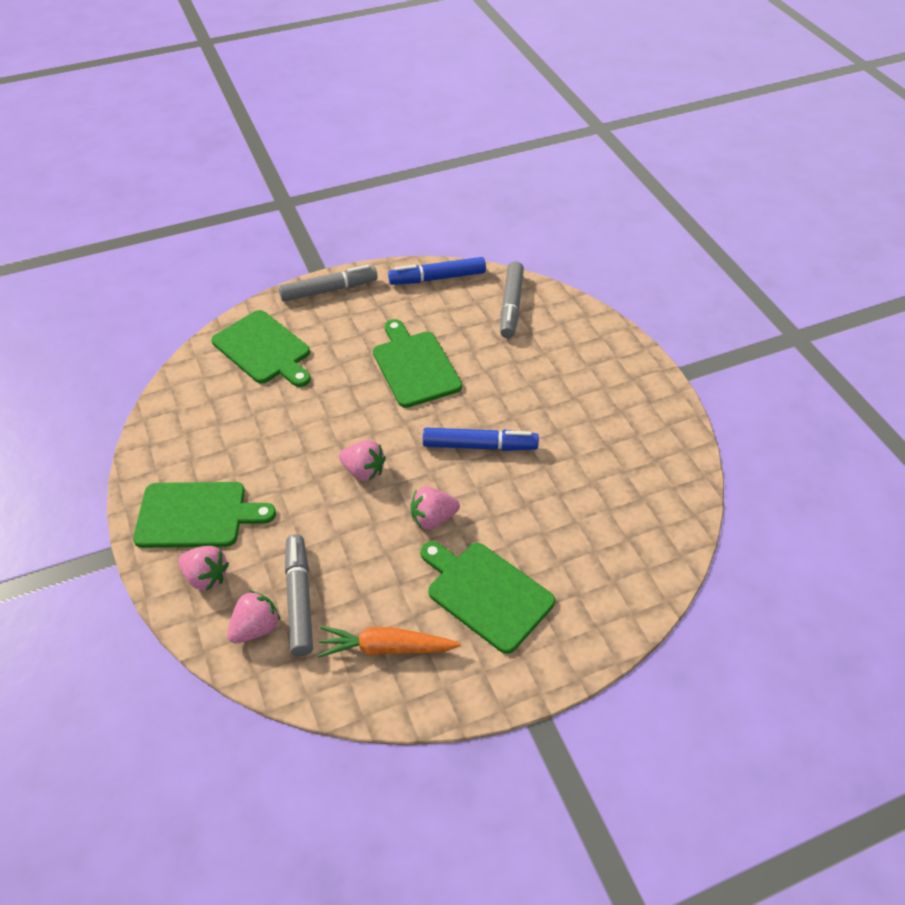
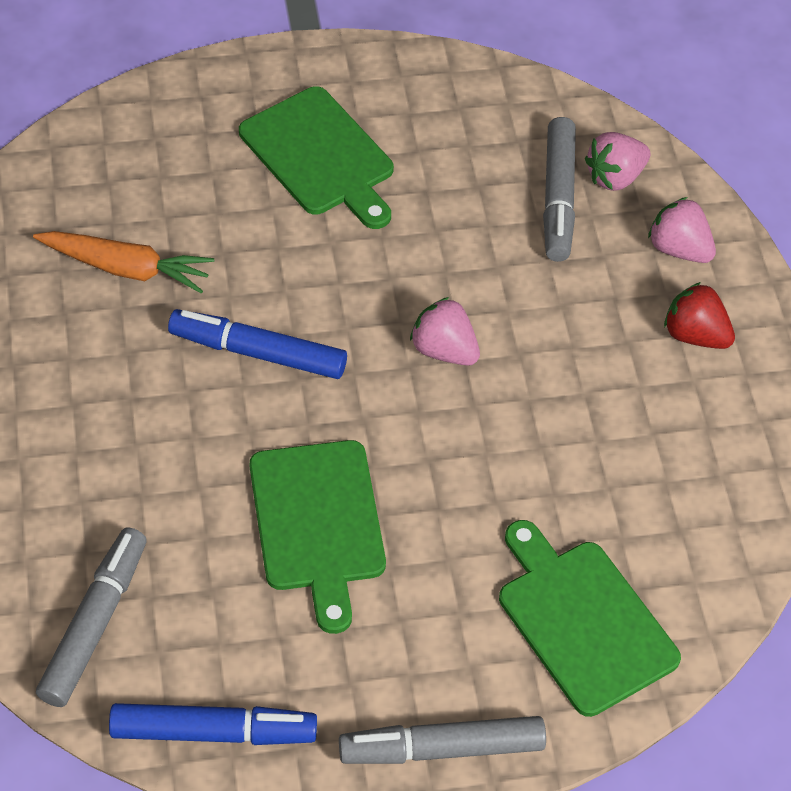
camera: 170 degrees left, 5 degrees up
(196, 515) = (695, 335): green cutting board -> red strawberry
(386, 648) = (459, 124): orange carrot -> orange carrot (126, 268)
(433, 518) = (361, 260): pink strawberry -> none

